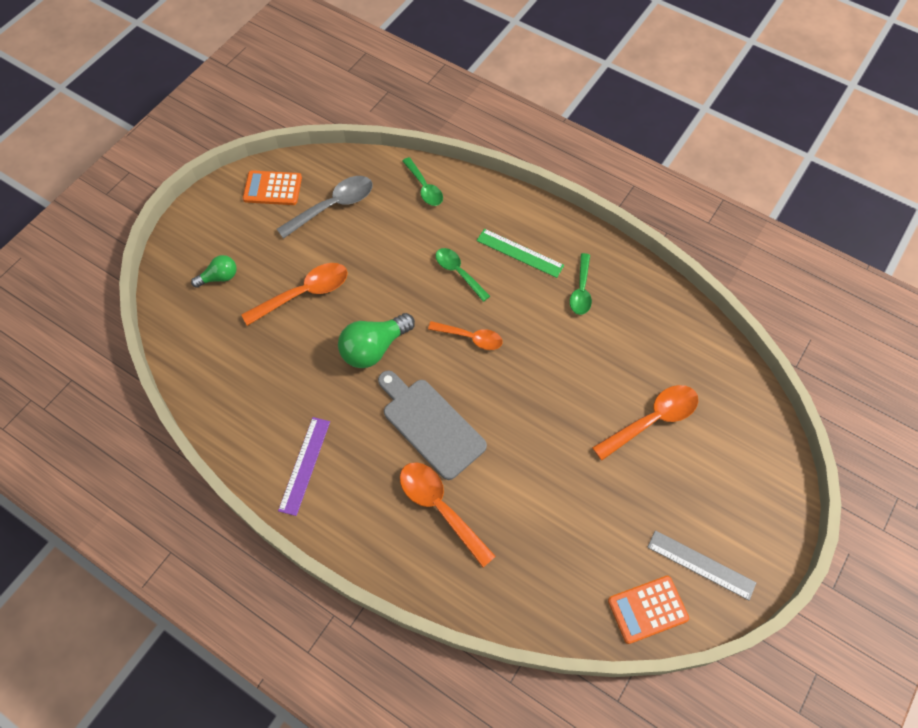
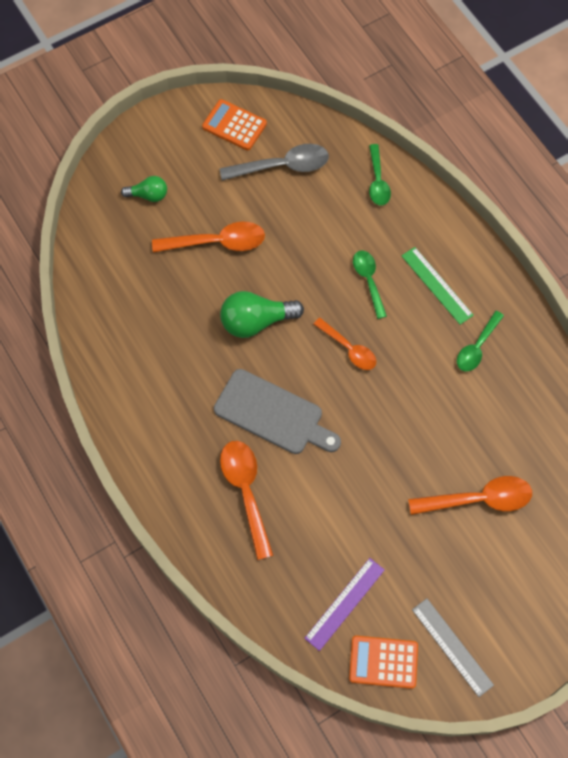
camera: 25 degrees right, 5 degrees up
(304, 465) = (147, 402): purple ruler -> purple ruler (344, 603)
(430, 425) = (273, 414): grey cutting board -> grey cutting board turned 135 degrees clockwise

